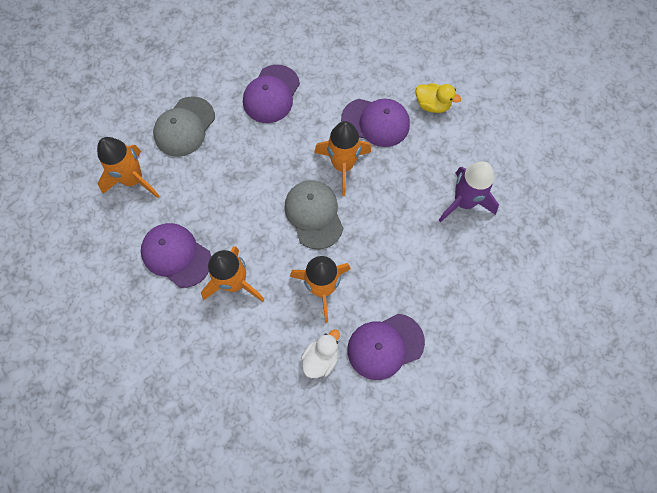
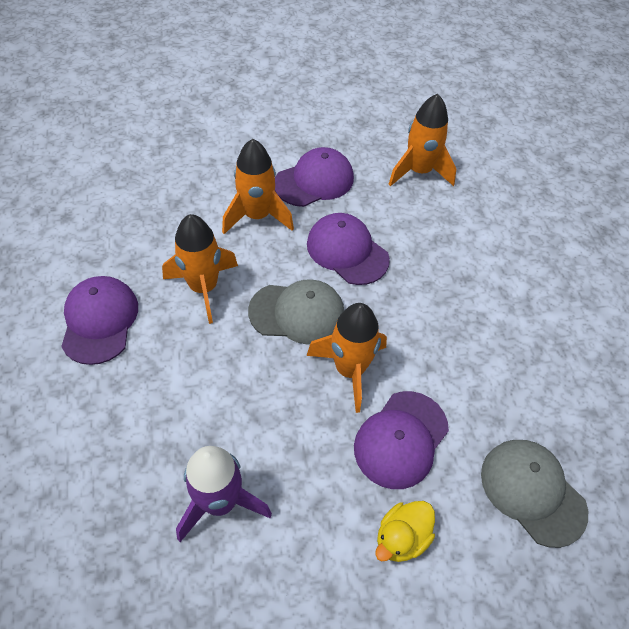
camera: 110 degrees right, 15 degrees down
(184, 127) = (471, 229): grey cap -> grey cap (532, 492)
(271, 94) = (491, 329): purple cap -> purple cap (347, 251)
(321, 358) = (130, 259): white duck -> none

